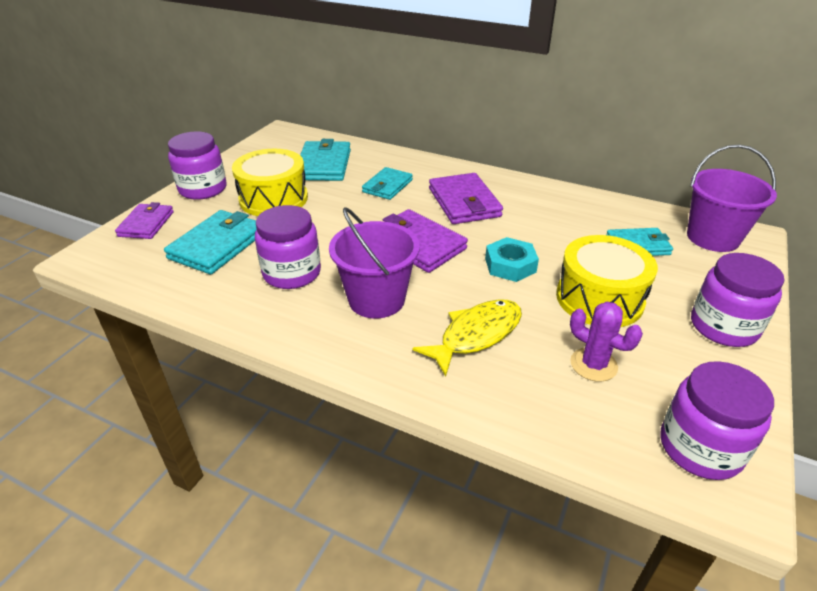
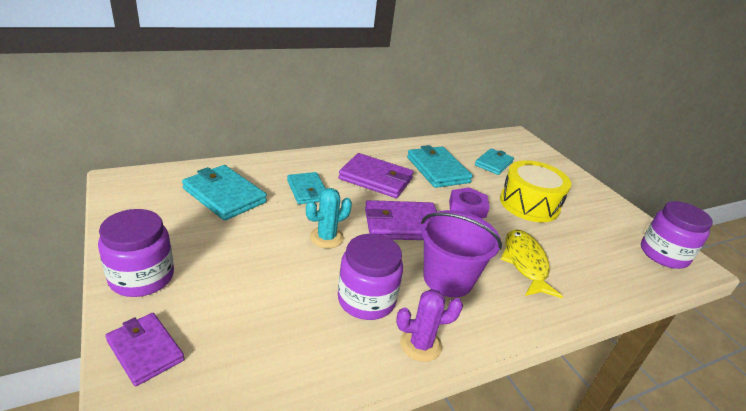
camera: 55 degrees left, 5 degrees down
(217, 245) = (265, 320): turquoise wallet -> turquoise wallet (437, 170)
(273, 199) = (235, 248): yellow drum -> none
(340, 222) = (326, 237): none -> turquoise cactus
(510, 265) = (467, 208): turquoise nut -> purple nut
(593, 365) = (583, 242): purple cactus -> purple cactus (420, 344)
(712, 237) = (509, 143): purple bucket -> none
(723, 327) = (582, 190): purple jar -> none

